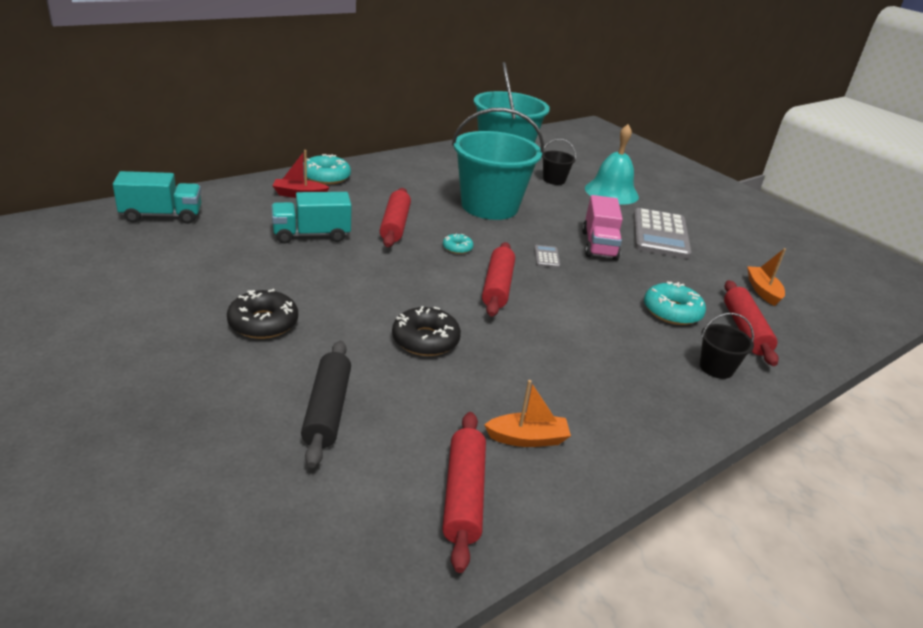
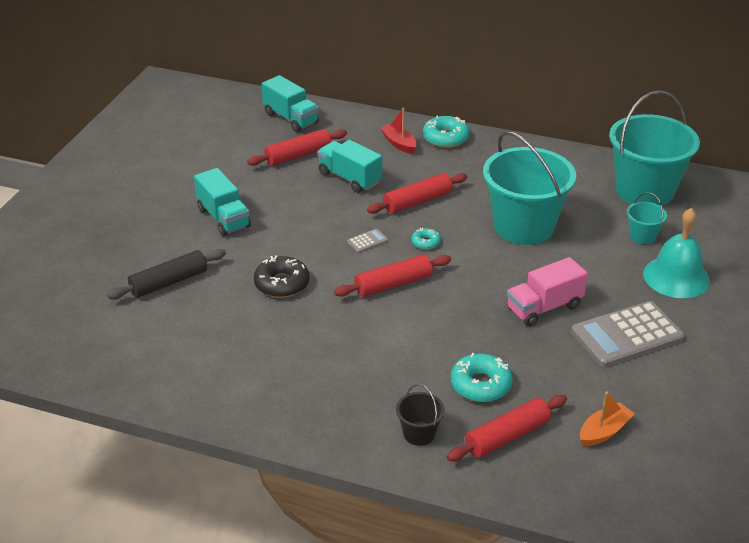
camera: 60 degrees right, 5 degrees up
(263, 323) = (223, 218): black donut -> turquoise truck
(463, 495) = (146, 364): red rolling pin -> red rolling pin (298, 155)
(527, 438) = (224, 368): orange boat -> none
(546, 257) = (478, 288): grey calculator -> grey calculator (367, 241)
(554, 180) = (642, 236): black bucket -> turquoise bucket

